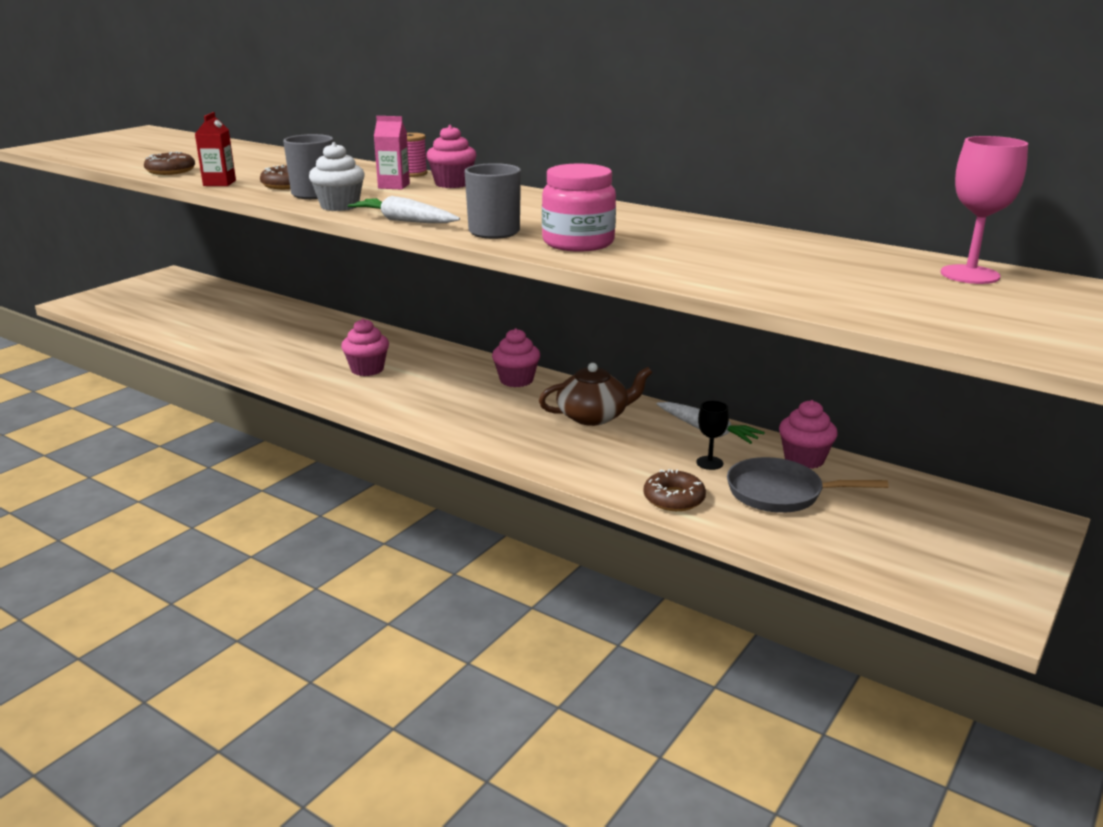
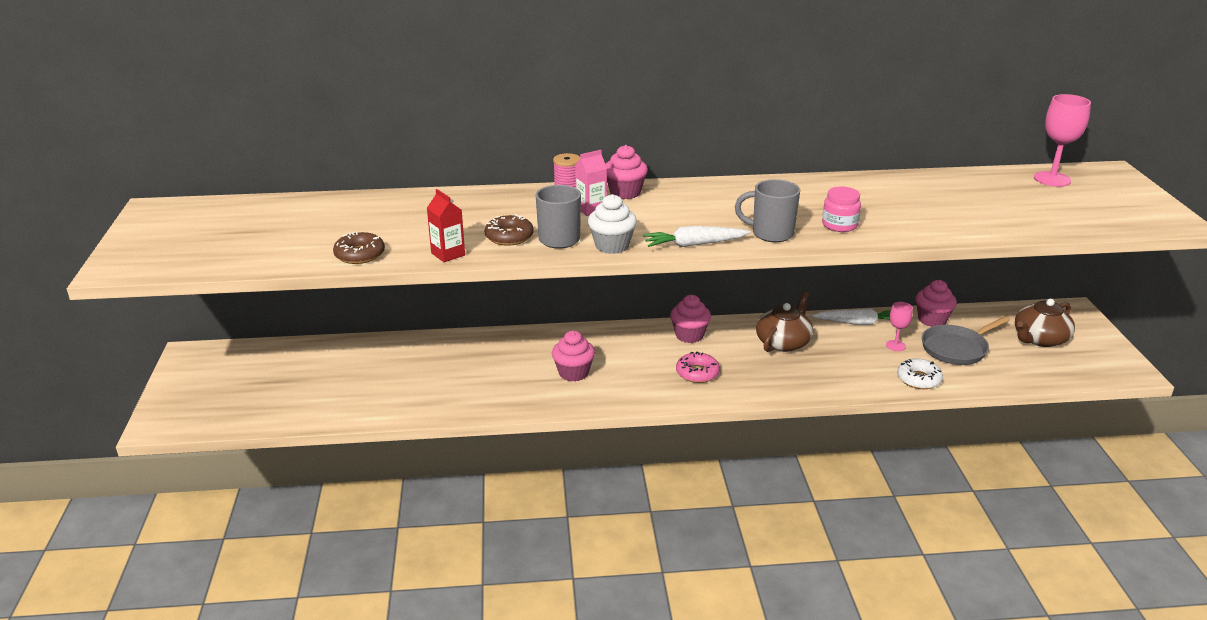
camera: 40 degrees left, 5 degrees up
(463, 407) = (697, 373): none -> pink donut
(578, 243) = (839, 225): pink jar -> pink jar, size x0.65
(674, 498) = (918, 379): brown donut -> white donut
(709, 463) = (895, 345): black goblet -> pink goblet
(918, 528) = (1039, 339): none -> brown teapot

